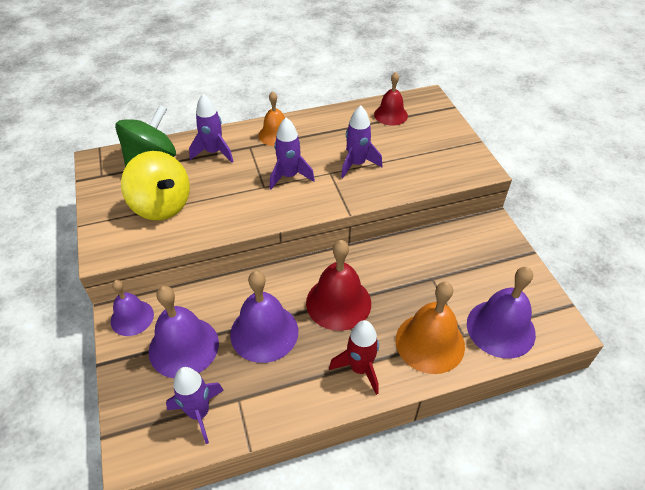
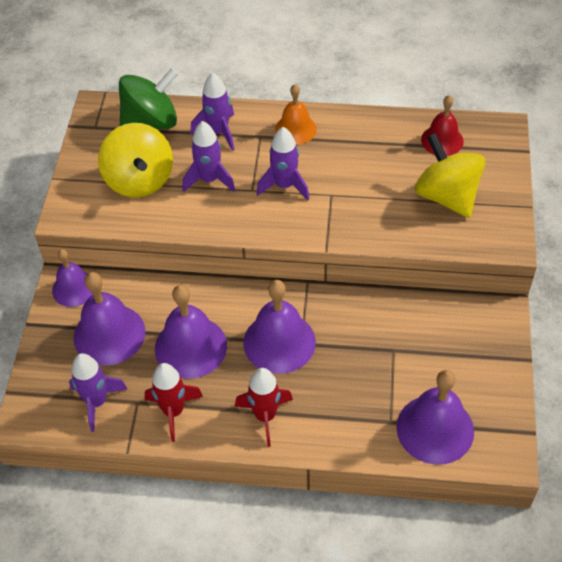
camera: 25 degrees right, 5 degrees up
(276, 395) = (173, 411): none -> red rocket
(338, 302) = (279, 342): red bell -> purple bell
(357, 164) = (366, 193): purple rocket -> purple rocket (209, 180)
(418, 150) = (446, 196): none -> yellow spinning top
(430, 342) = (350, 416): orange bell -> none

